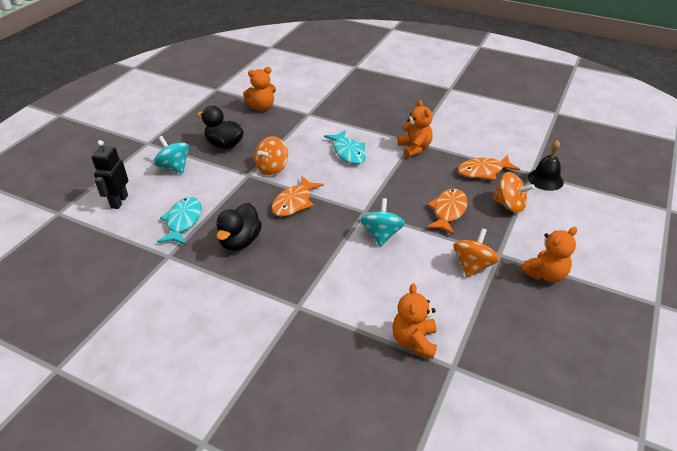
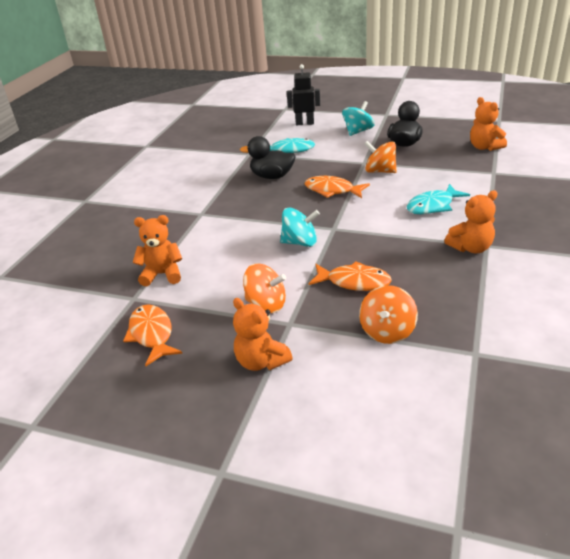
camera: 85 degrees right, 5 degrees down
(483, 171) = (452, 306): orange fish -> orange fish (152, 334)
(545, 179) = (466, 367): black bell -> none

